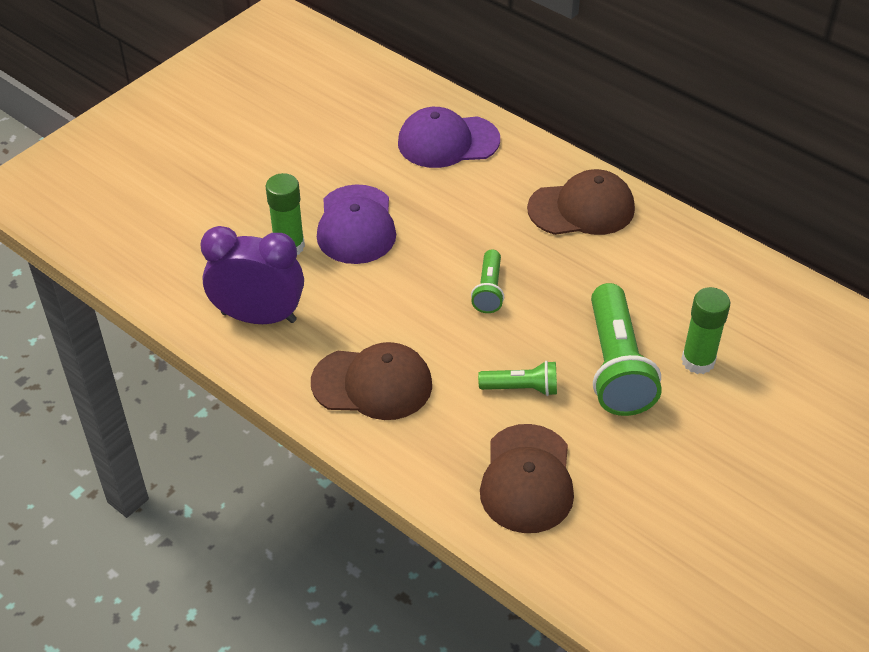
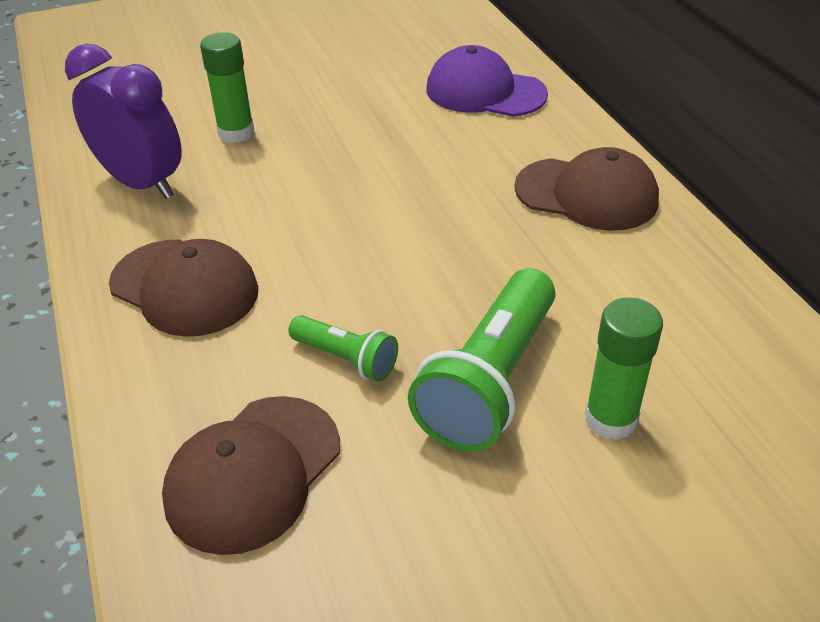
camera: 30 degrees right, 5 degrees down
(356, 225) = (320, 135): purple cap -> none
(488, 290) = (403, 240): green flashlight -> none

